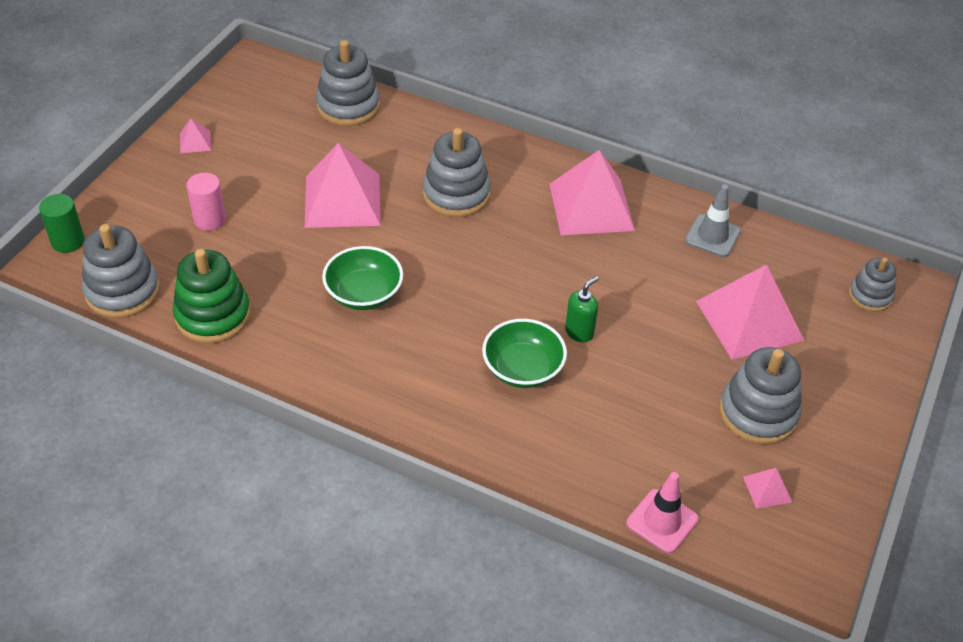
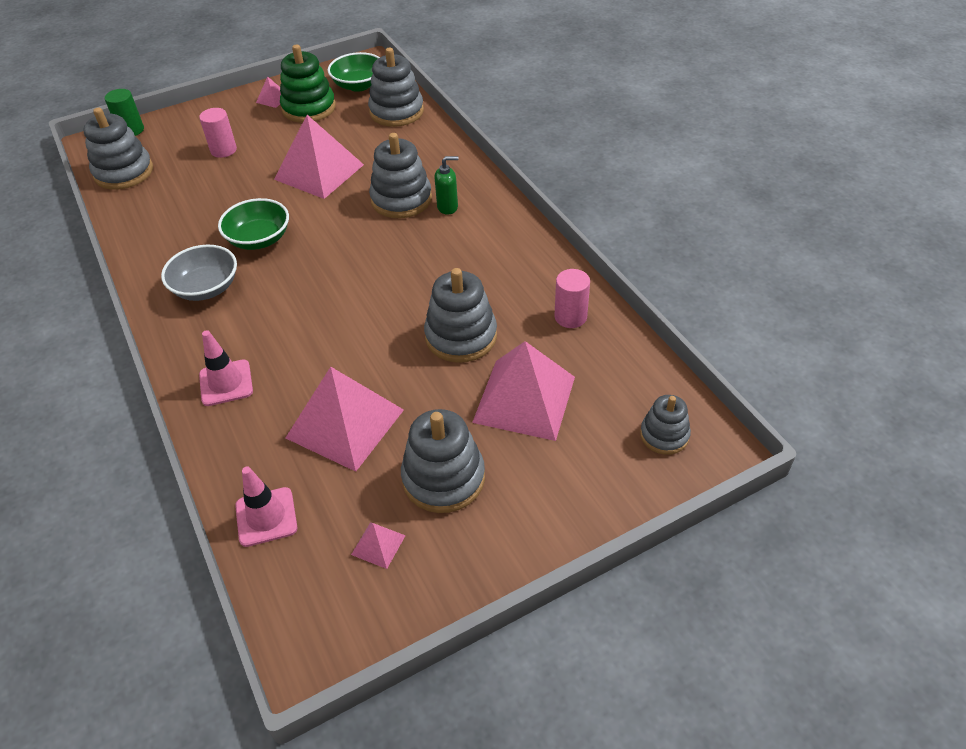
camera: 40 degrees right, 0 degrees up
(213, 315) = (154, 210): green stacking toy -> green stacking toy (309, 108)
(369, 364) = (206, 288): none -> grey bowl
(496, 437) = (226, 383): none -> pink traffic cone
(523, 369) = (302, 344): green bowl -> green bowl (359, 85)
(579, 332) = (374, 338): green soap dispenser -> green soap dispenser (448, 207)
(591, 207) = (493, 251): pink pyramid -> pink pyramid (345, 423)
(647, 294) = (461, 336): none -> grey stacking toy
(712, 236) = (570, 317): grey traffic cone -> pink cylinder

